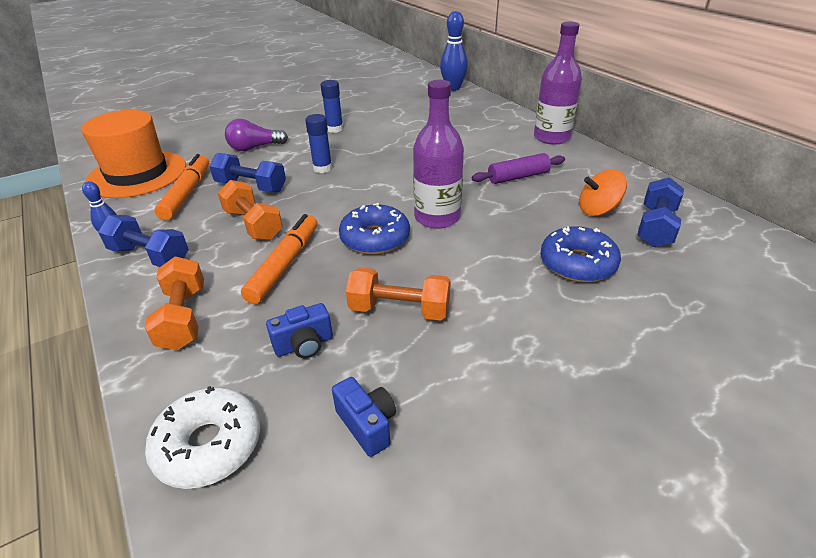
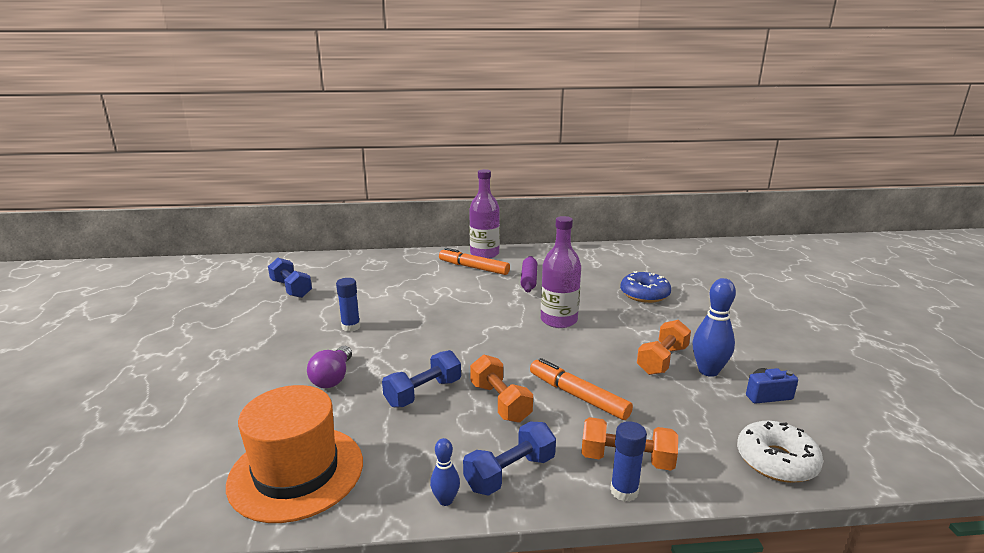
camera: 65 degrees left, 15 degrees down
(187, 193) = (394, 436): orange marker -> orange marker (473, 268)
(253, 225) = (500, 402): orange dumbbell -> orange dumbbell turned 75 degrees clockwise
(304, 345) = (685, 404): blue camera -> none
(322, 168) = (428, 349): blue glue stick -> blue glue stick (624, 491)
(375, 238) = (568, 350): blue donut -> none
(453, 88) = (344, 258): blue bowling pin -> blue bowling pin (708, 371)
(598, 210) = (592, 271): orange spinning top -> none
(655, 227) = (621, 264): blue dumbbell -> blue dumbbell (291, 289)

